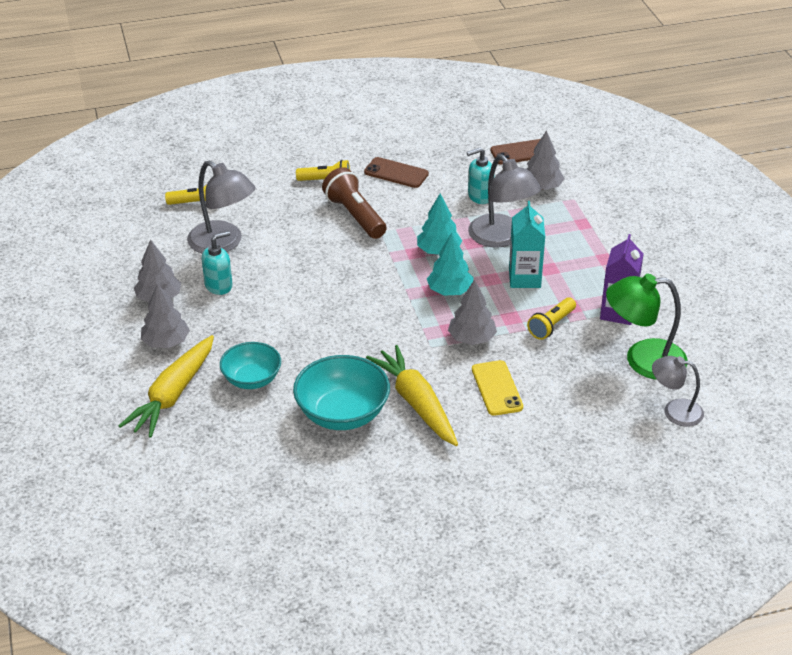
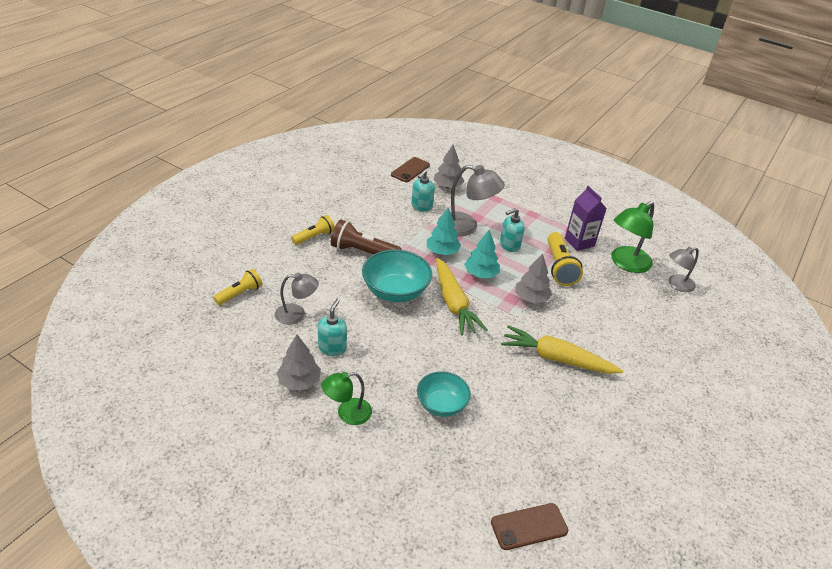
camera: 45 degrees left, 0 degrees up
(166, 342) = (347, 413): grey tree -> green lamp
(173, 395) = (403, 452): yellow carrot -> yellow carrot (453, 303)
(223, 243) = (296, 314): grey lamp -> grey lamp, size x0.63
(342, 414) = (526, 393): turquoise bowl -> turquoise bowl (395, 291)
(396, 173) = (353, 213): brown phone -> brown phone (529, 526)
(496, 388) = (583, 322): yellow phone -> none
(524, 278) = (509, 245): turquoise carton -> turquoise soap dispenser
(551, 325) = (559, 267): yellow flashlight -> yellow flashlight, size x1.55

